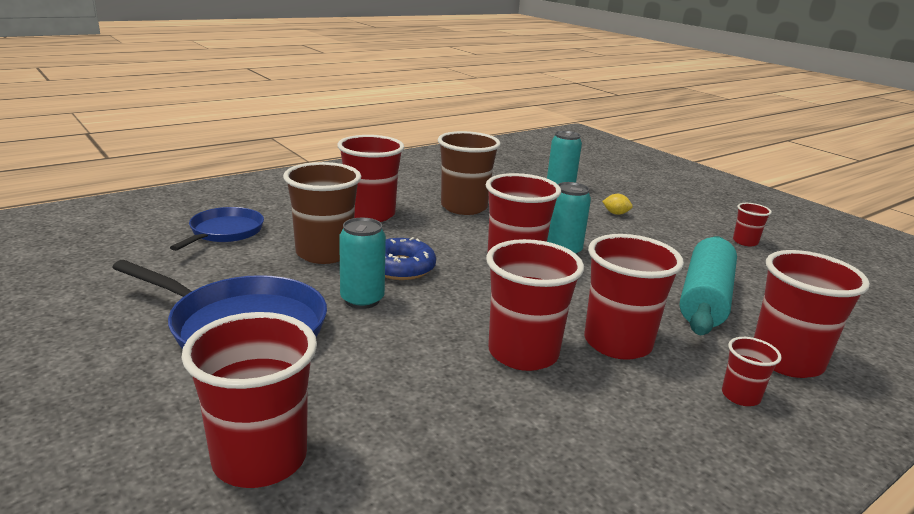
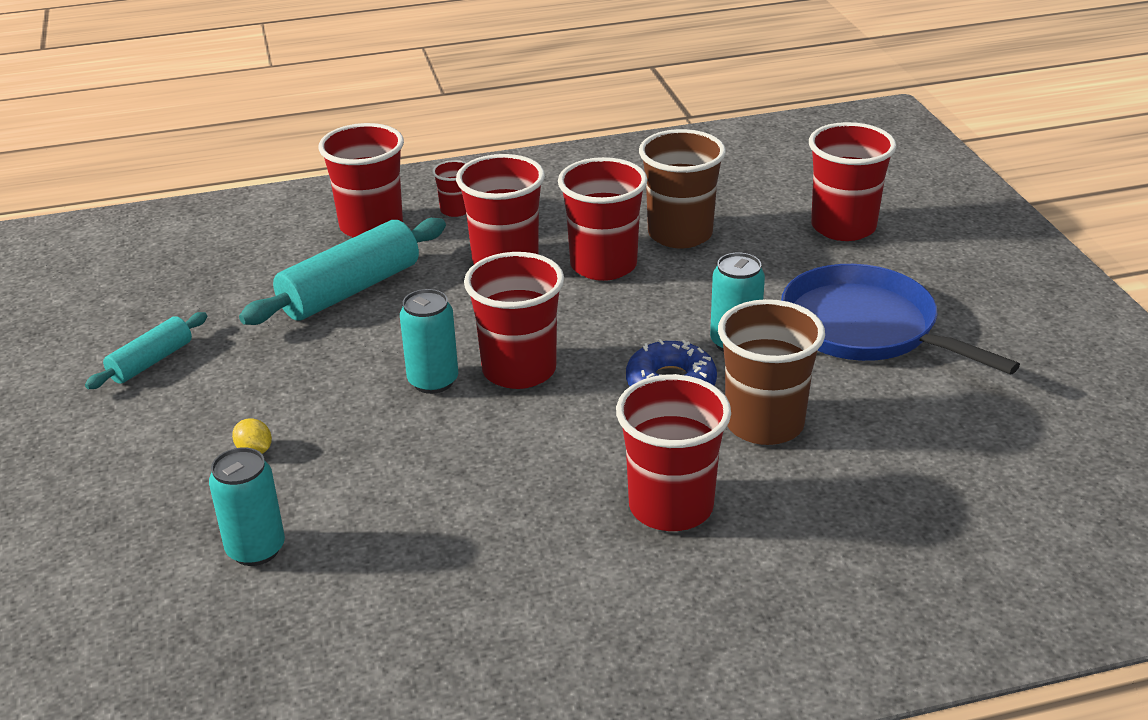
camera: 155 degrees left, 10 degrees up
(224, 232) = (908, 492): blue pan -> none
(464, 207) = (498, 505): brown cup -> brown cup (680, 234)
(745, 242) = (151, 362): red cup -> turquoise rolling pin

